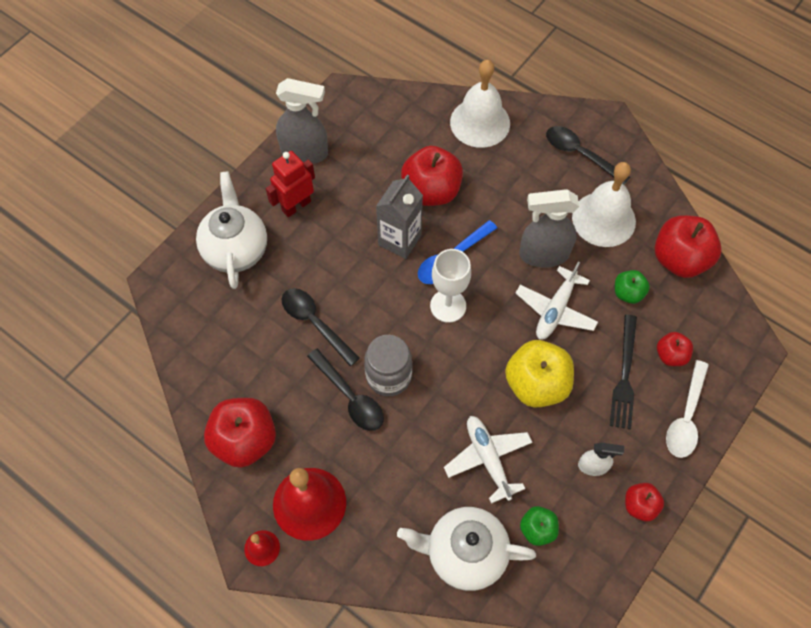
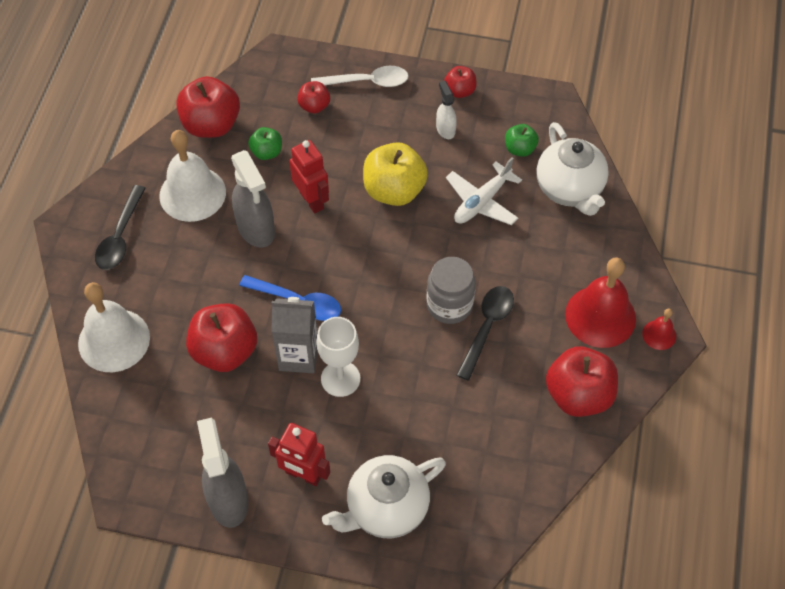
camera: 115 degrees left, 5 degrees down
(315, 323) = (430, 391): black spoon -> none
(448, 306) = (351, 285): white goblet -> white goblet (340, 379)
(555, 310) = (312, 200): white plane -> red robot
(624, 375) = (351, 132): black fork -> none

